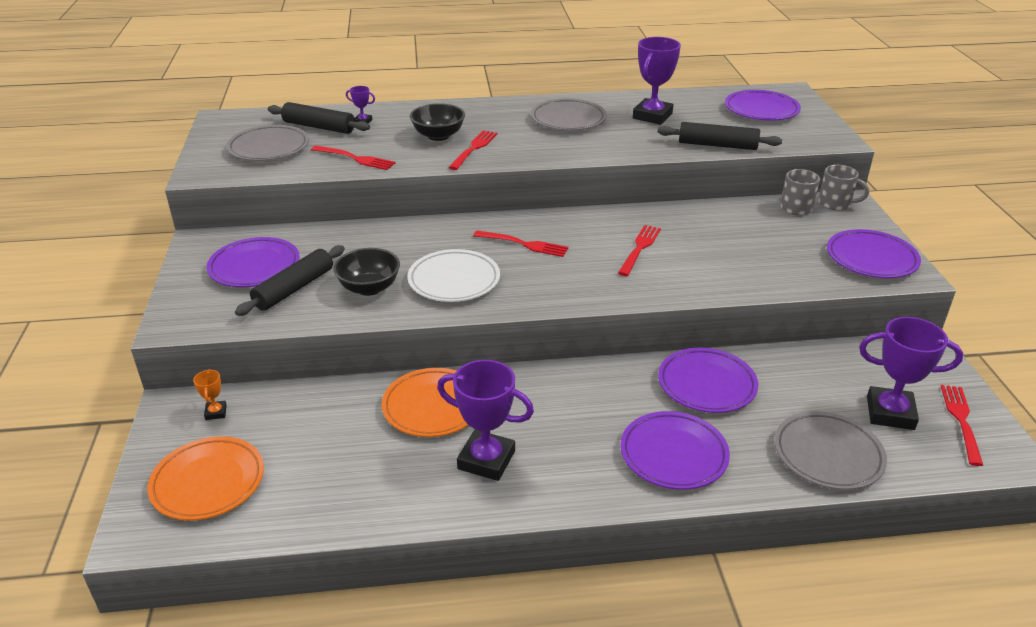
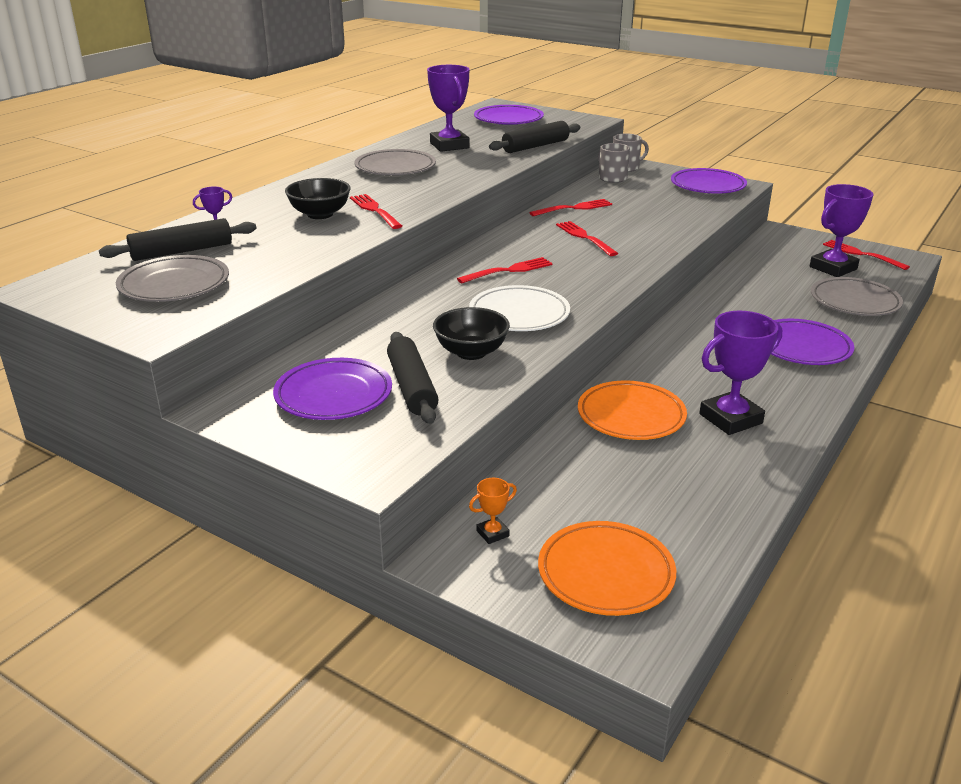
camera: 50 degrees left, 5 degrees down
(216, 412) = (492, 533): orange trophy -> orange trophy turned 60 degrees counterclockwise
(355, 158) = (289, 256): red fork -> red fork (574, 208)
(706, 384) = (736, 305): purple plate -> none

